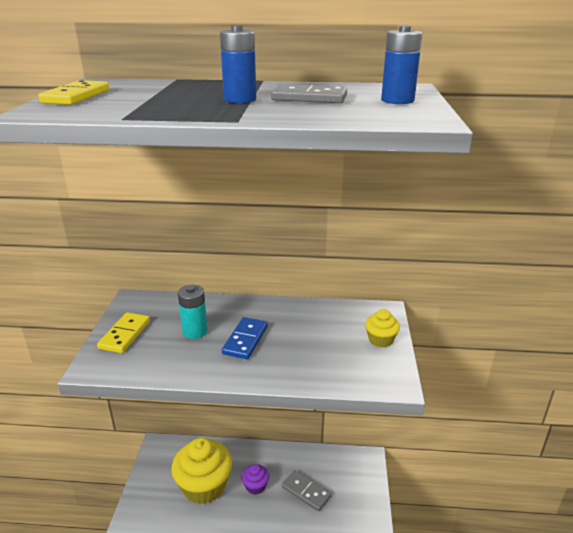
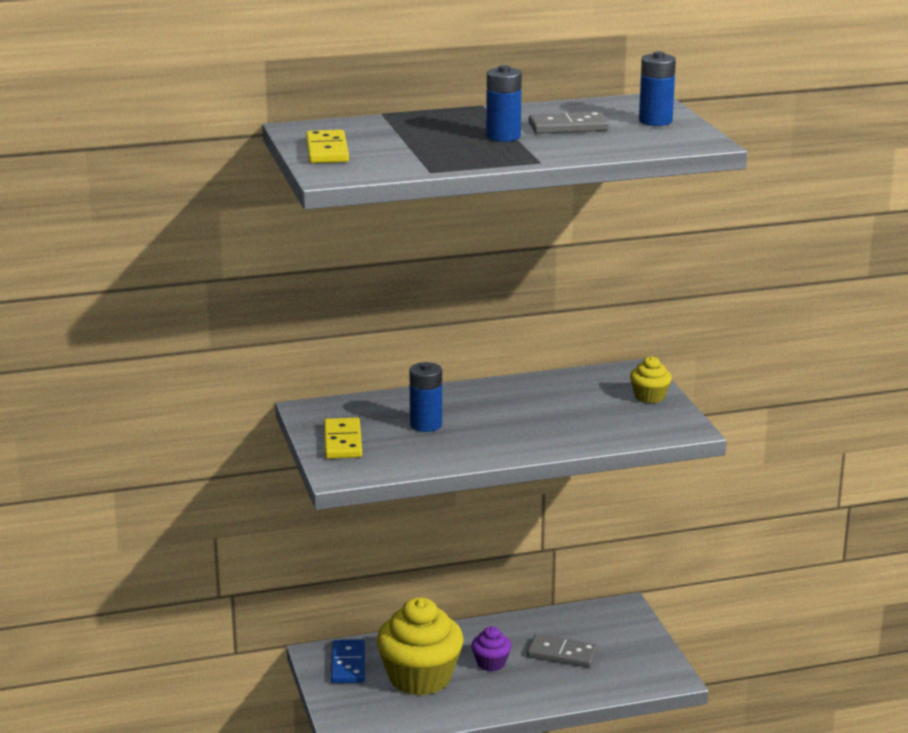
camera: 20 degrees left, 5 degrees down
(195, 331) = (426, 425): turquoise battery -> blue battery
(245, 340) = (495, 422): blue domino -> blue domino (348, 664)

